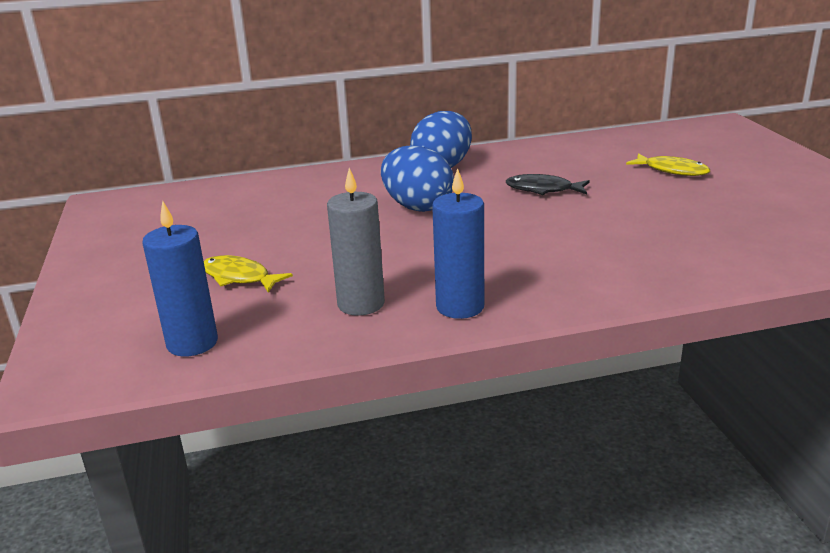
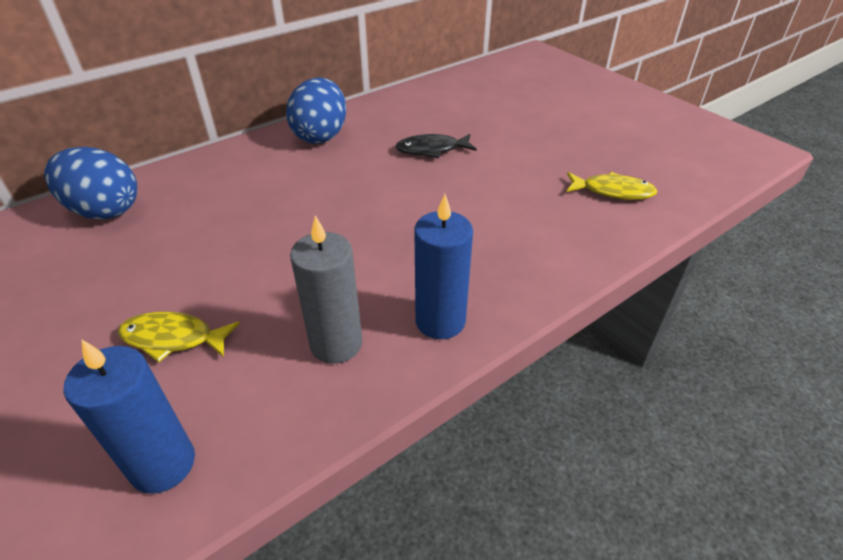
camera: 25 degrees left, 15 degrees up
(417, 207) = (323, 192): blue egg -> blue egg (104, 210)
(672, 170) = (527, 110): yellow fish -> yellow fish (613, 191)

